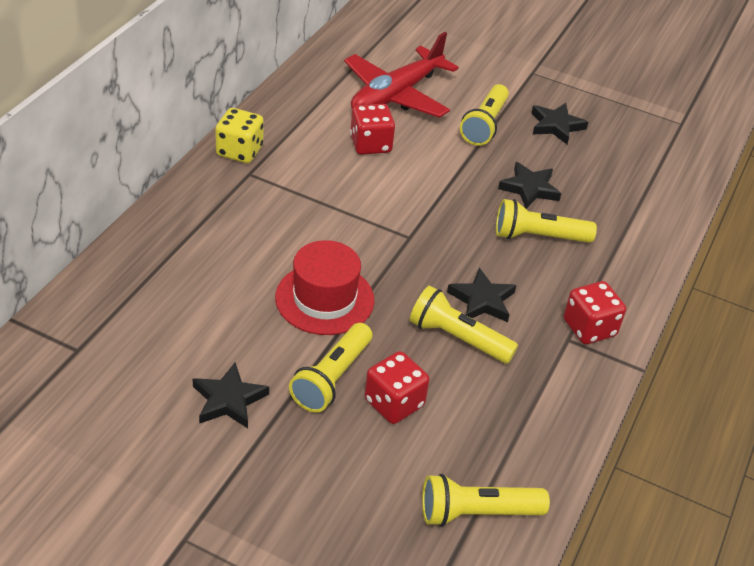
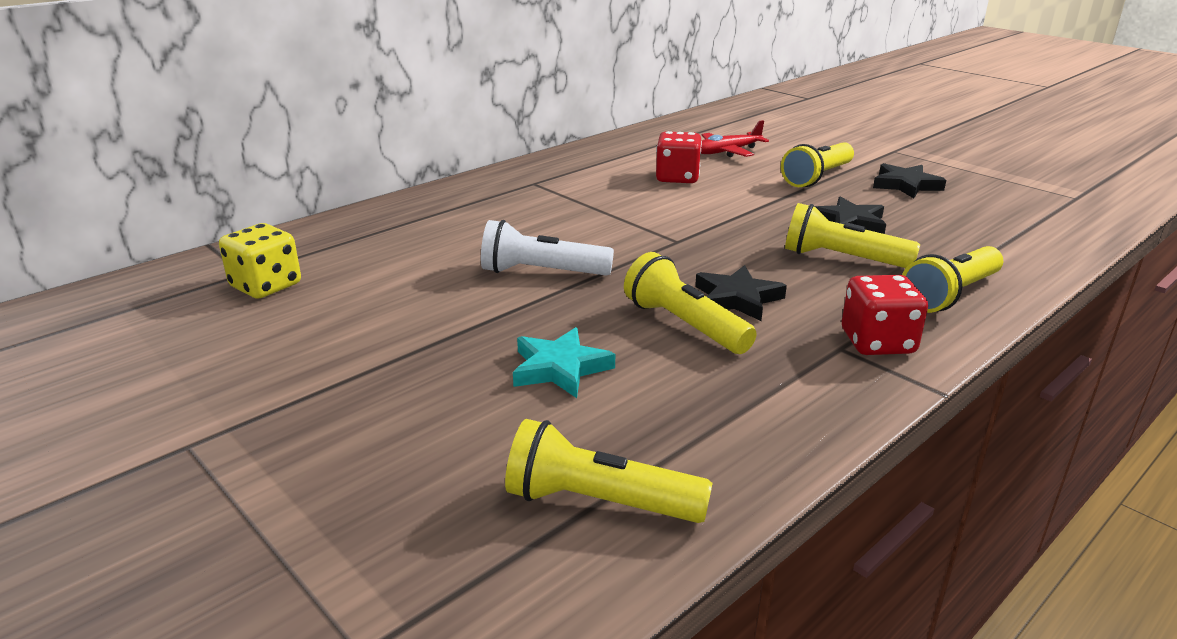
camera: 25 degrees right, 15 degrees down
(228, 400) = (361, 333): black star -> none
(239, 151) = (536, 169): yellow dice -> yellow dice (266, 286)
(324, 299) = (542, 272): red hat -> white flashlight
(332, 378) = (498, 334): yellow flashlight -> yellow flashlight (950, 295)
(394, 403) = (560, 368): red dice -> turquoise star
(396, 95) = (727, 152): red plane -> red plane, size x0.55

